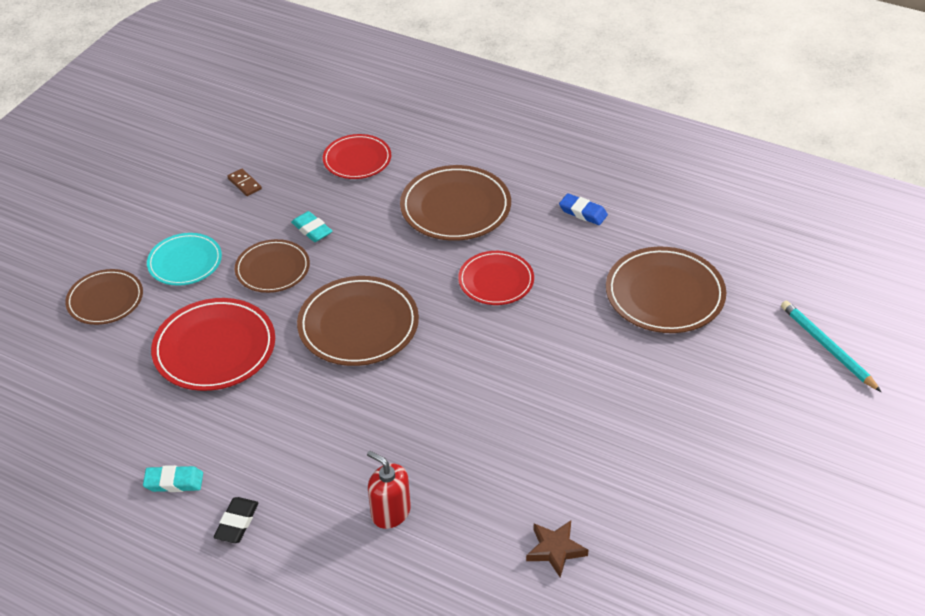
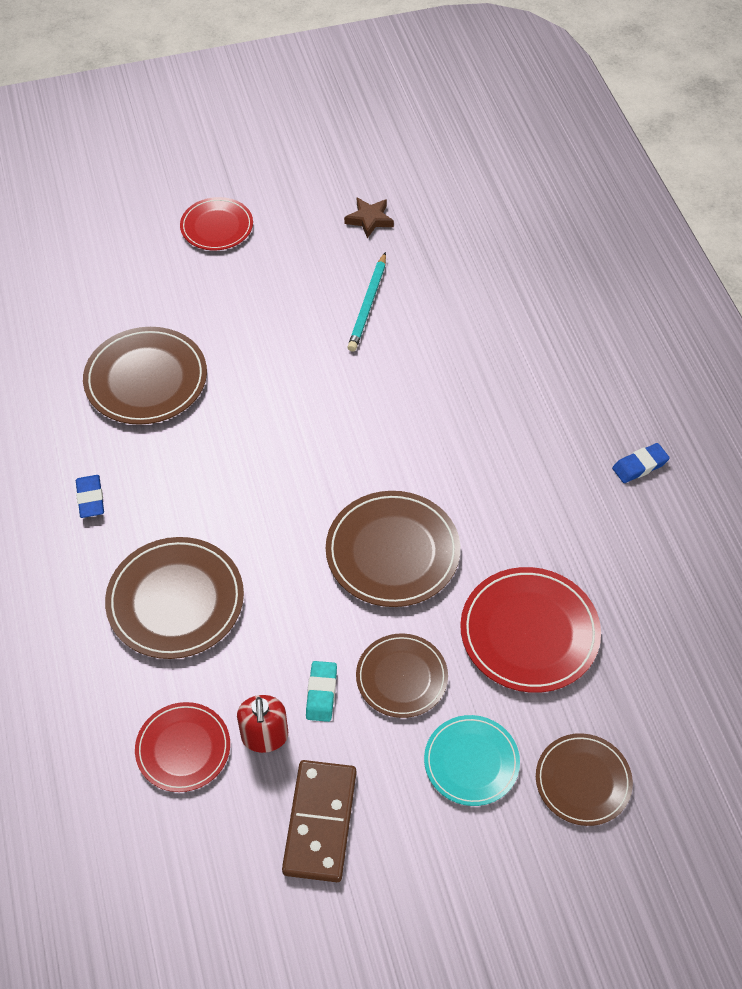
camera: 135 degrees left, 10 degrees up
(174, 482) = (661, 534): turquoise eraser -> none
(237, 523) = (640, 466): black eraser -> blue eraser
(244, 184) = (320, 822): brown domino -> brown domino, size x2.29
(390, 512) = (528, 390): red soap dispenser -> red soap dispenser (265, 736)
(496, 281) = (242, 497): red plate -> red plate (217, 227)
(555, 550) = (452, 290): brown star -> brown star (369, 219)
(827, 347) = (113, 260): turquoise pencil -> turquoise pencil (368, 305)

